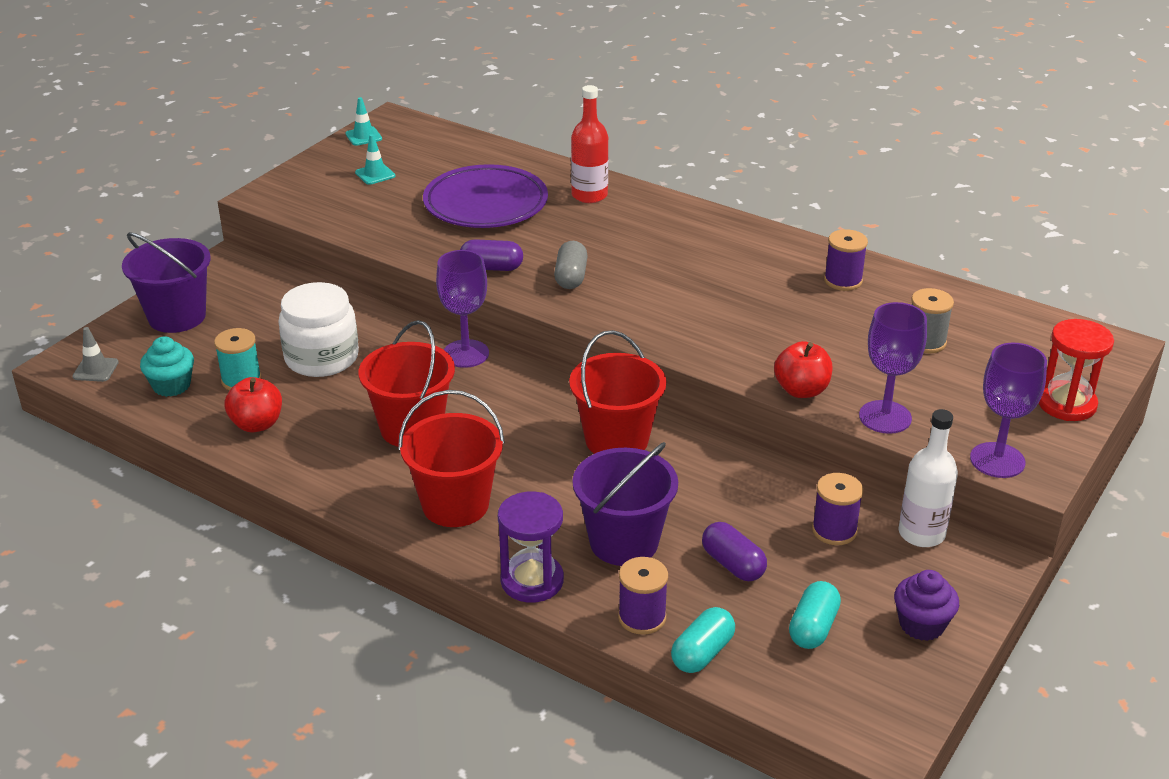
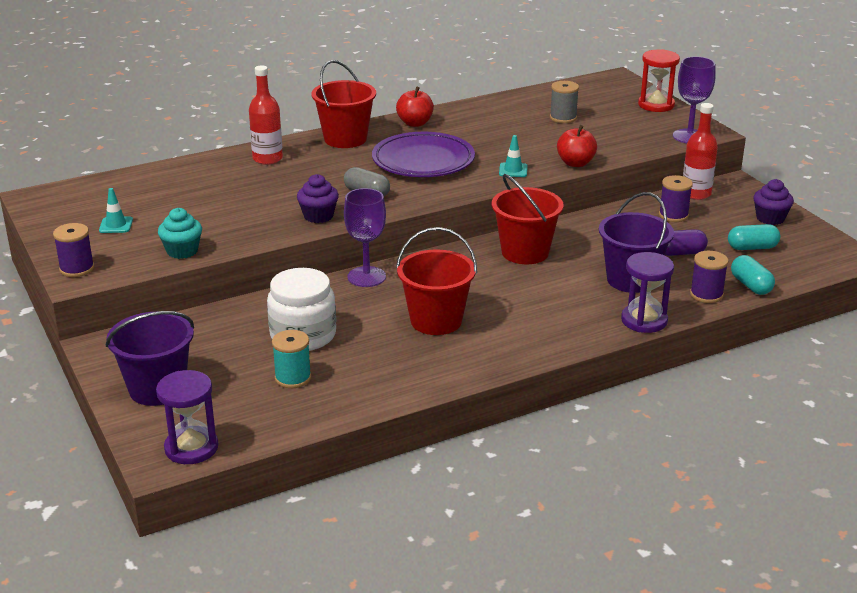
camera: 60 degrees left, 5 degrees down
(95, 370) = (191, 448): grey traffic cone -> purple hourglass
(171, 385) = (262, 413): turquoise cupcake -> turquoise cupcake (182, 251)
(257, 424) = (362, 384): red apple -> red apple (415, 123)
(363, 136) = (45, 215): turquoise traffic cone -> turquoise traffic cone (513, 170)
(455, 505) = (541, 327): red bucket -> red bucket (345, 139)
(485, 204) = (226, 196): purple plate -> purple plate (423, 161)
(491, 267) = (318, 216): purple capsule -> purple cupcake
(813, 628) = (752, 247): turquoise capsule -> turquoise capsule turned 60 degrees counterclockwise
(843, 280) = (474, 118): purple spool -> purple spool (77, 269)
(885, 417) = (624, 150): purple goblet -> none
(921, 533) = (696, 193): white bottle -> red bottle

